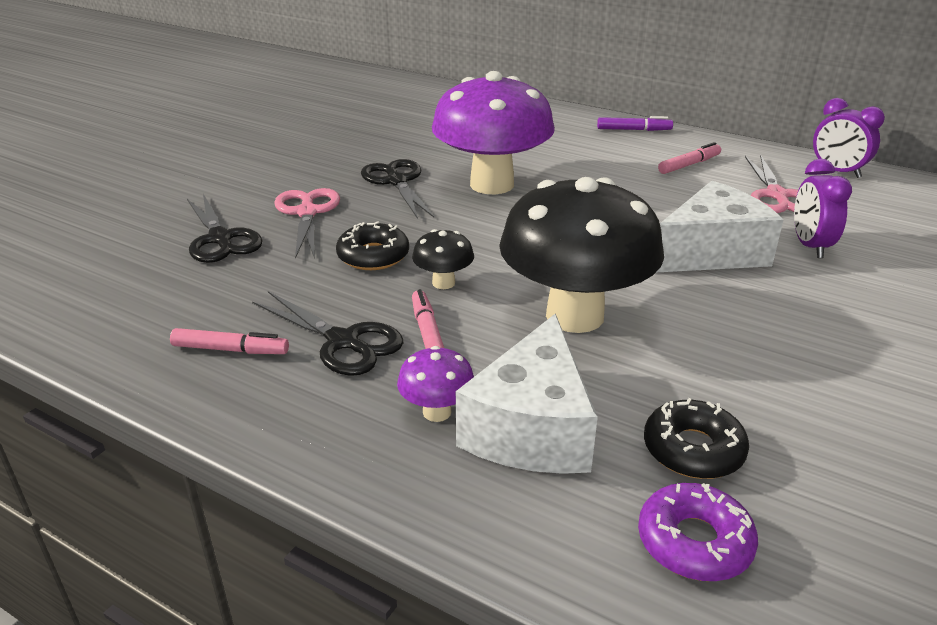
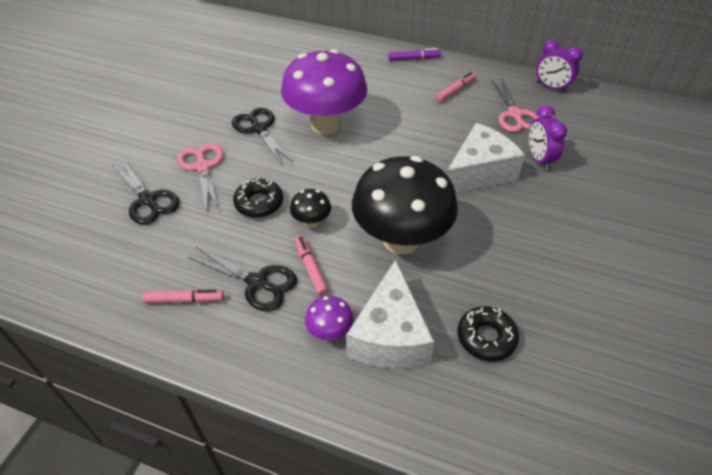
camera: 10 degrees left, 15 degrees up
(694, 542) = (494, 404): purple donut -> none

